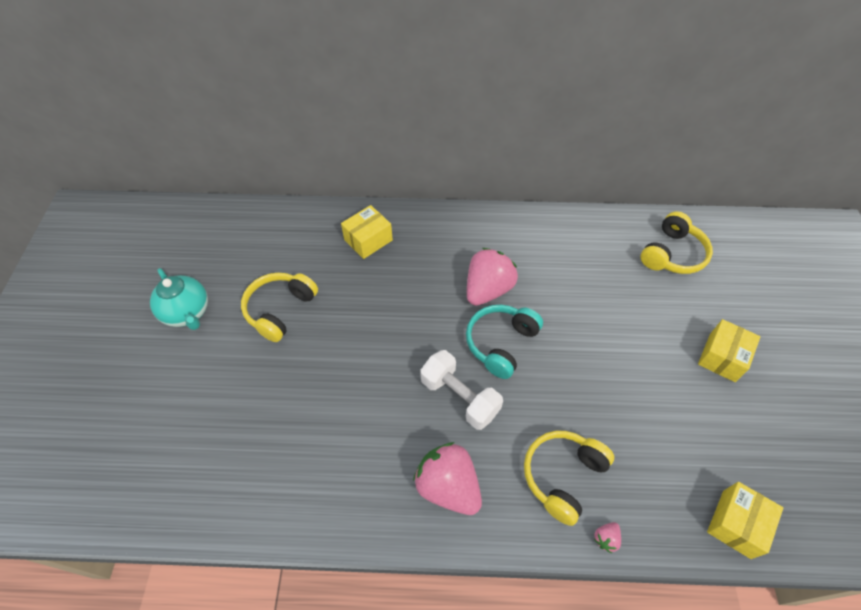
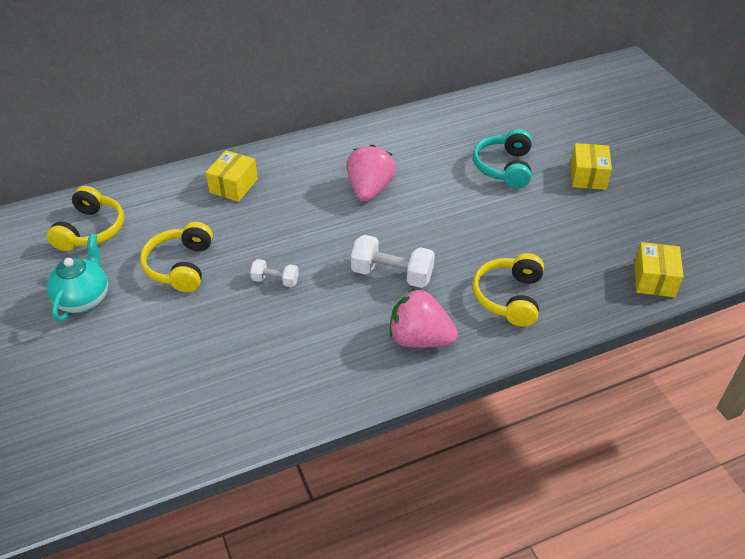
camera: 25 degrees left, 10 degrees down
(187, 313) = (84, 299): turquoise teapot -> turquoise teapot turned 105 degrees counterclockwise
(350, 359) = (275, 280): none -> white dumbbell
(500, 343) = (404, 225): turquoise headphones -> turquoise headphones (504, 167)
(606, 538) = (565, 325): pink strawberry -> none
(672, 254) = (511, 117): yellow headphones -> yellow headphones (91, 230)

